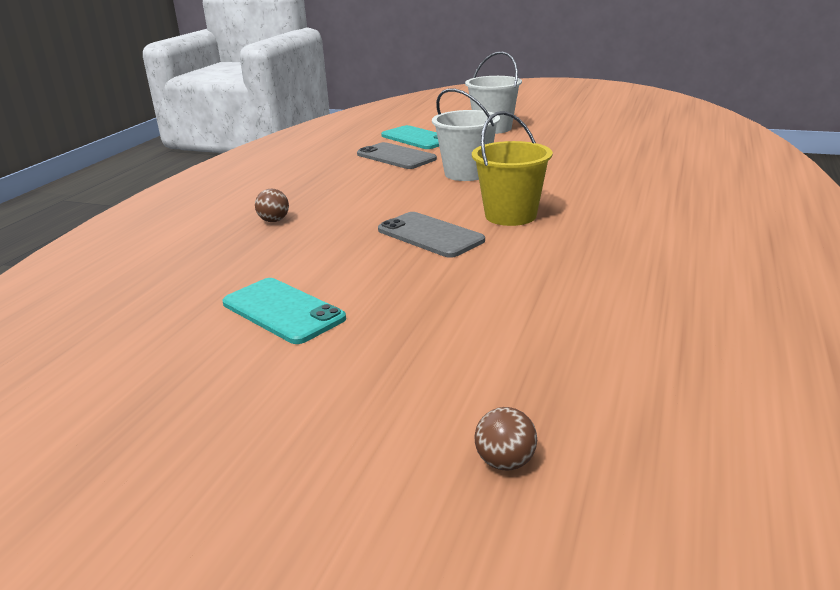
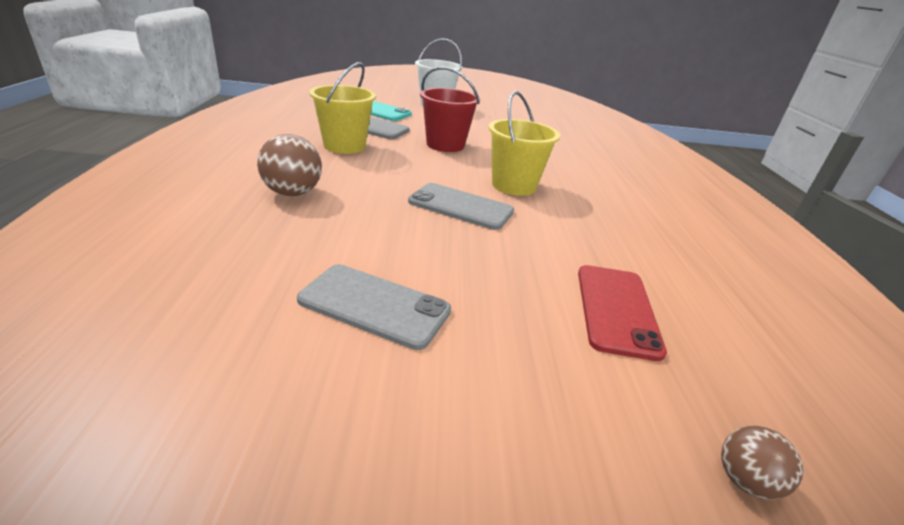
camera: 25 degrees left, 5 degrees up
(274, 221) = (292, 193): brown ball -> brown ball, size x1.72
(283, 311) = (374, 305): turquoise phone -> grey phone
(353, 177) = (344, 146): none -> yellow bucket
(466, 173) = (445, 145): white bucket -> red bucket
(514, 332) = (616, 310): none -> red phone

